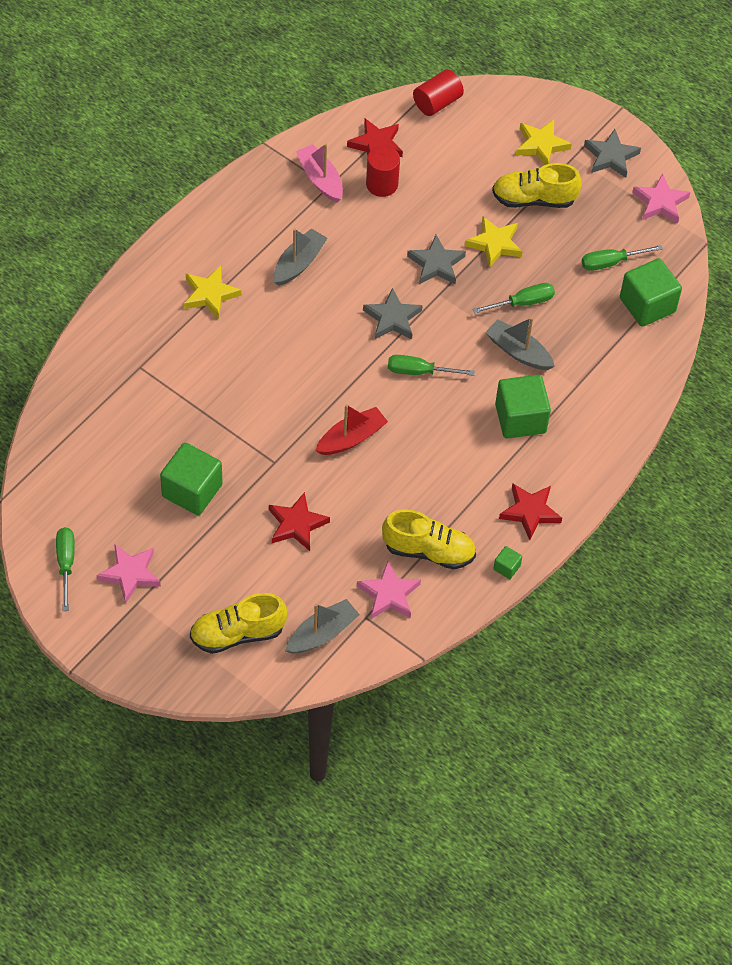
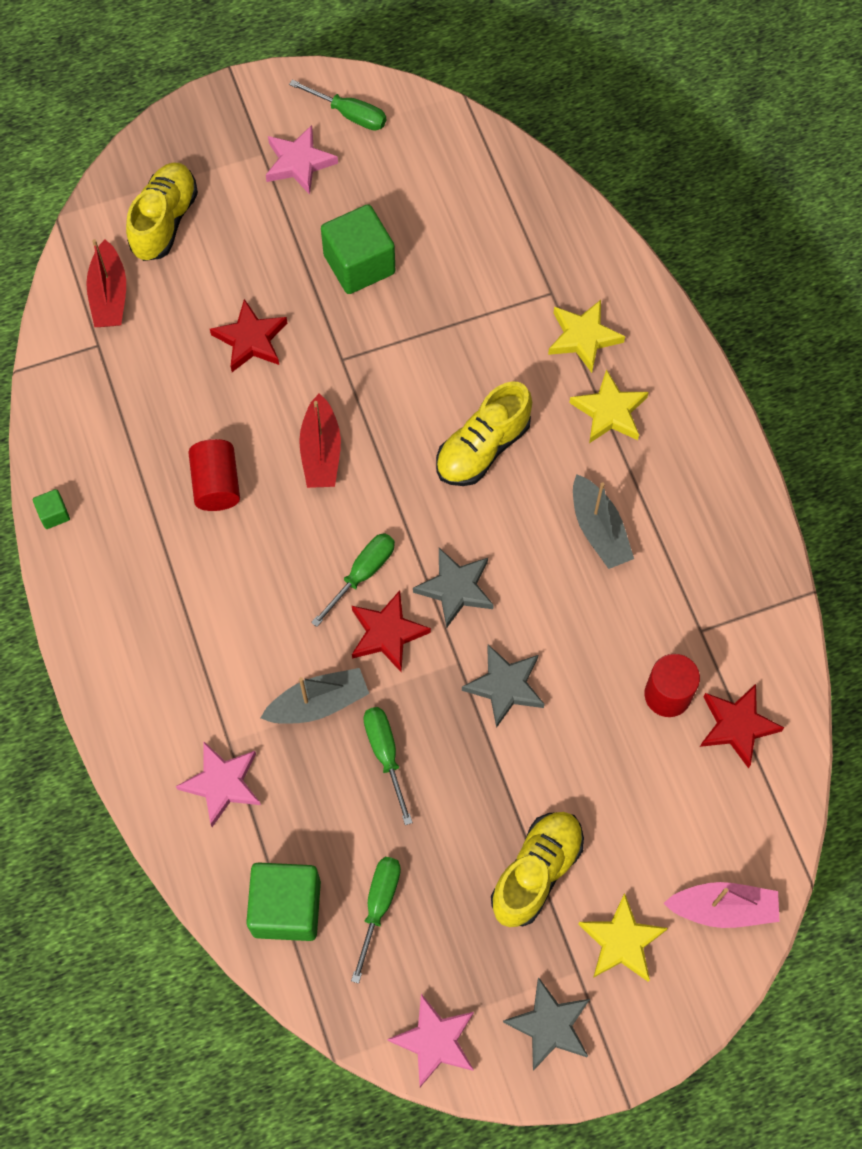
camera: 125 degrees right, 10 degrees up
(320, 179) = (716, 626): pink boat -> pink boat (723, 908)
(322, 633) = (109, 295): grey boat -> red boat
(389, 594) = (107, 381): pink star -> pink star (222, 784)
(429, 551) = (129, 449): yellow shoe -> yellow shoe (482, 448)
(437, 103) = (769, 847): red cylinder -> red cylinder (216, 484)
(494, 244) = (494, 776): yellow star -> yellow star (583, 337)
(520, 418) = (226, 647): green cube -> none
(523, 302) = (385, 754): green screwdriver -> green screwdriver turned 150 degrees clockwise
(530, 512) = (102, 581): red star -> red star (387, 633)

